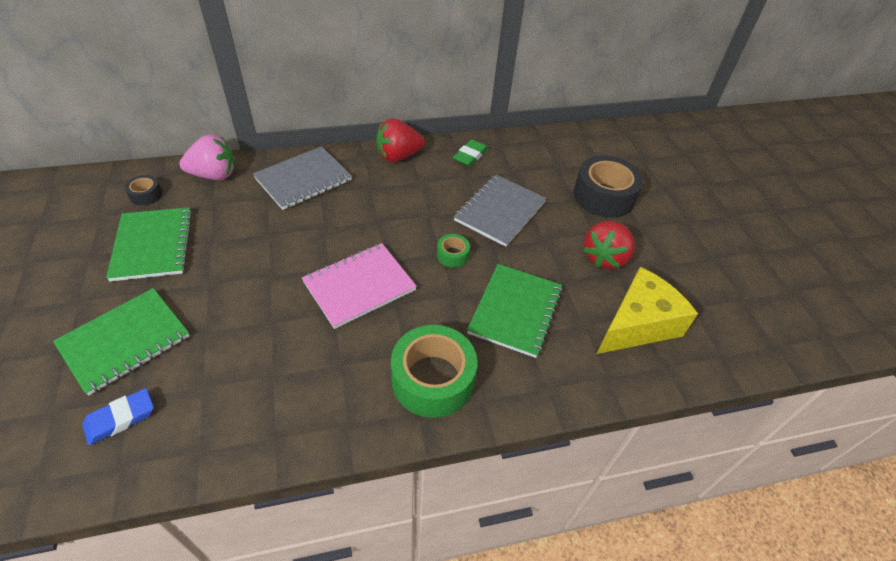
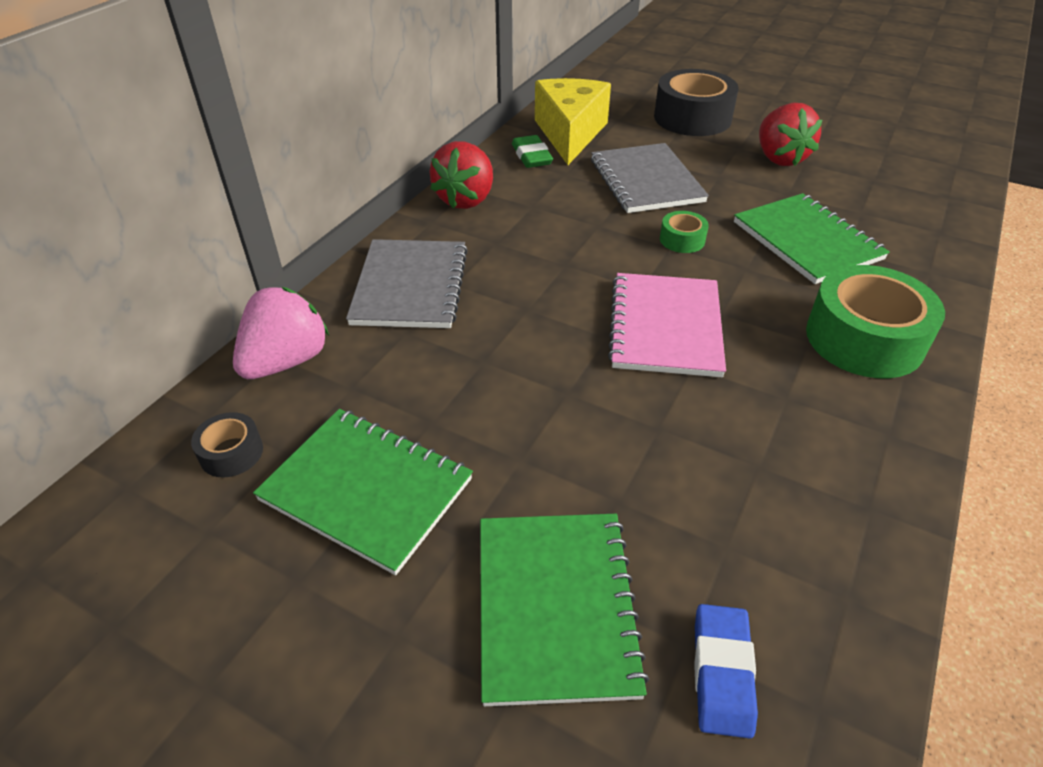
camera: 45 degrees left, 5 degrees down
(638, 324) = (885, 184): yellow cheese -> yellow cheese (570, 133)

